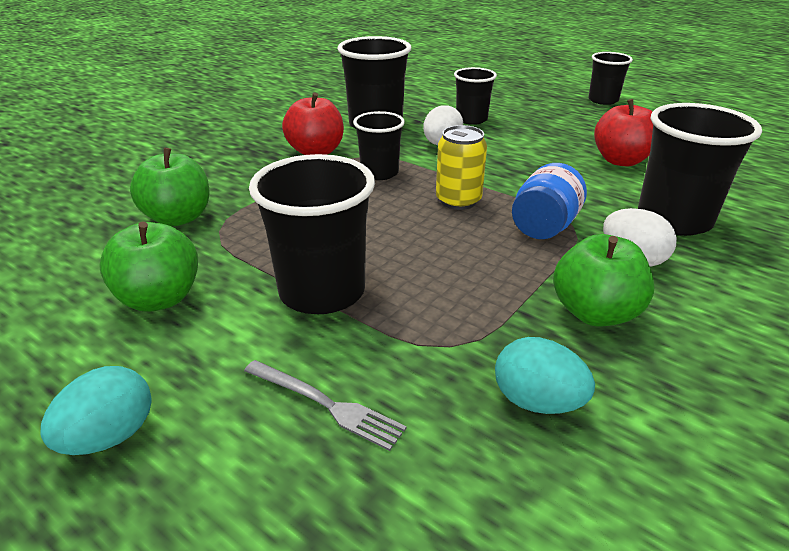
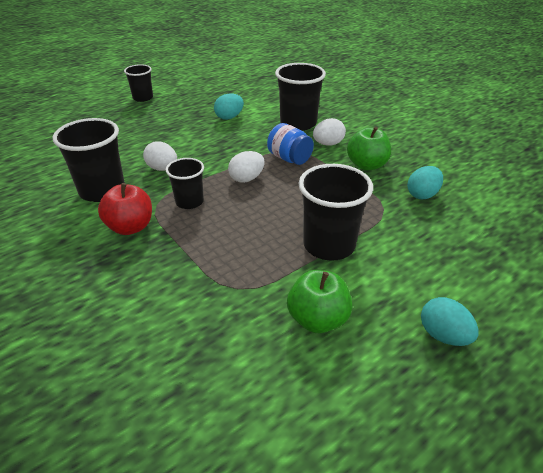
camera: 75 degrees left, 5 degrees up
(178, 218) = (204, 312): green apple -> none
(326, 404) = (422, 254): grey fork -> none
(458, 201) = (247, 178): yellow can -> white egg
(471, 119) = (130, 148): black cup -> none
(621, 160) = (229, 117): red apple -> turquoise egg

